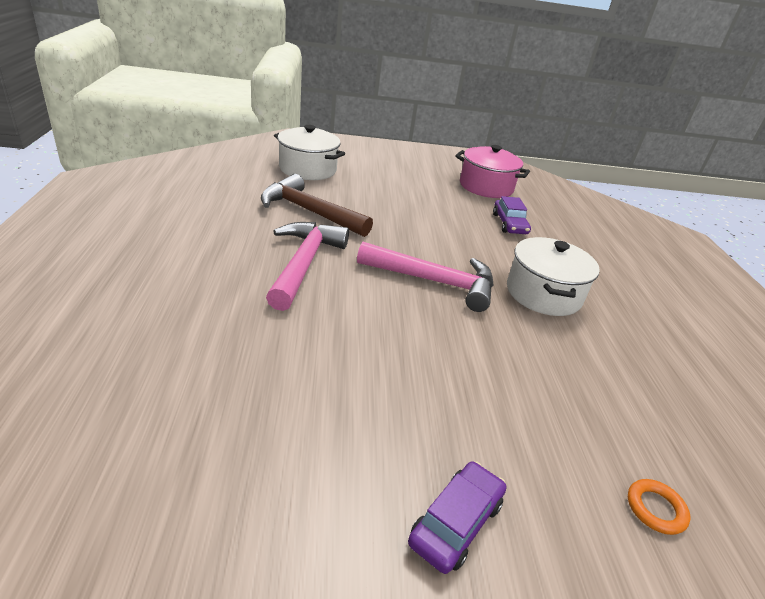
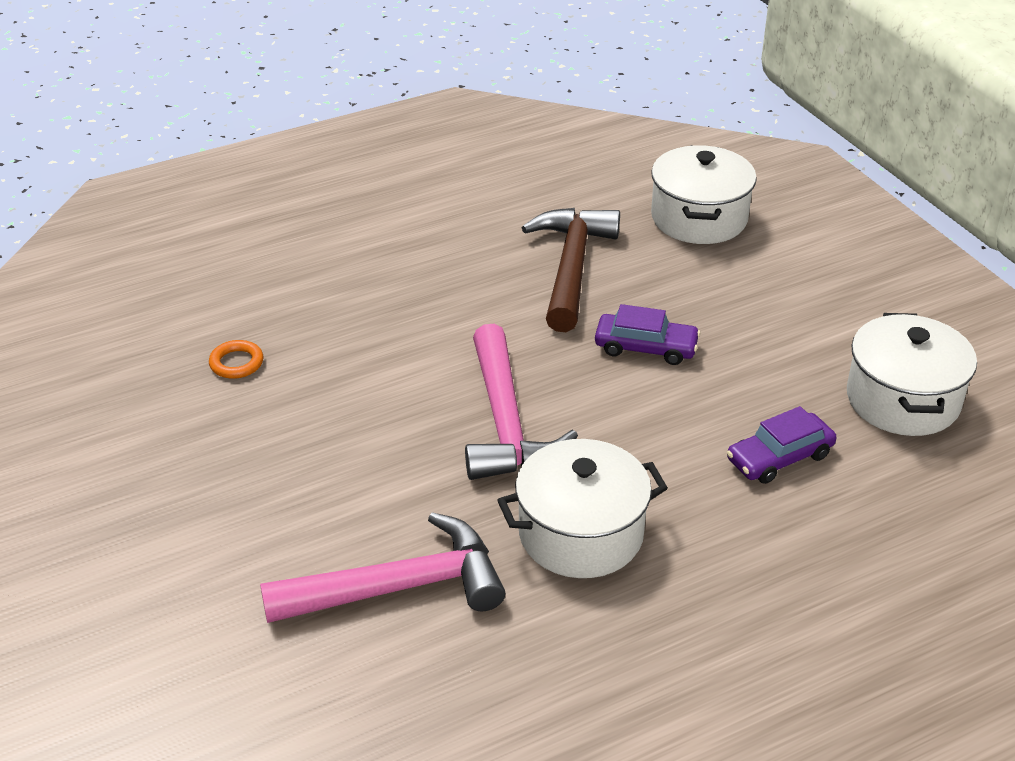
camera: 70 degrees right, 5 degrees up
(304, 264) = (440, 311): pink hammer -> pink hammer (399, 588)
(456, 522) = (120, 535): purple car -> purple car (645, 347)
(486, 187) = (902, 400): pink pot -> white pot
(655, 509) = (213, 683): orange ring -> orange ring (236, 363)

